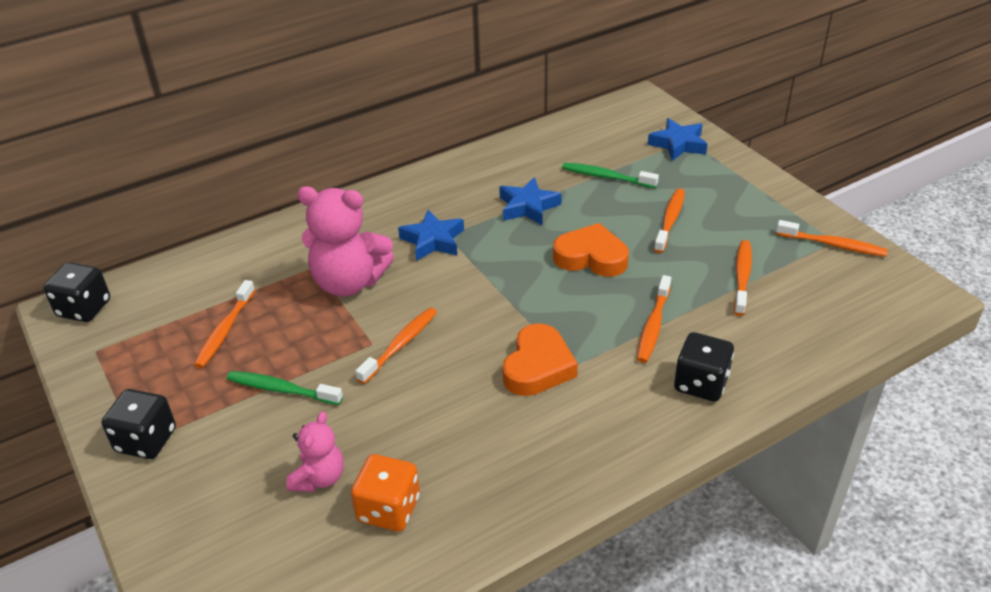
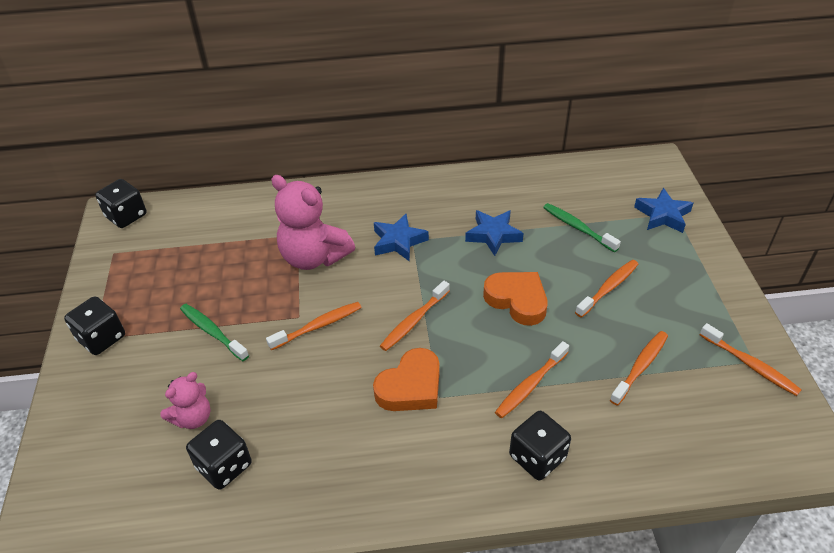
camera: 25 degrees right, 5 degrees up
(225, 330) = (204, 267): orange toothbrush -> orange toothbrush (414, 321)
(388, 509) = (224, 466): orange dice -> black dice

